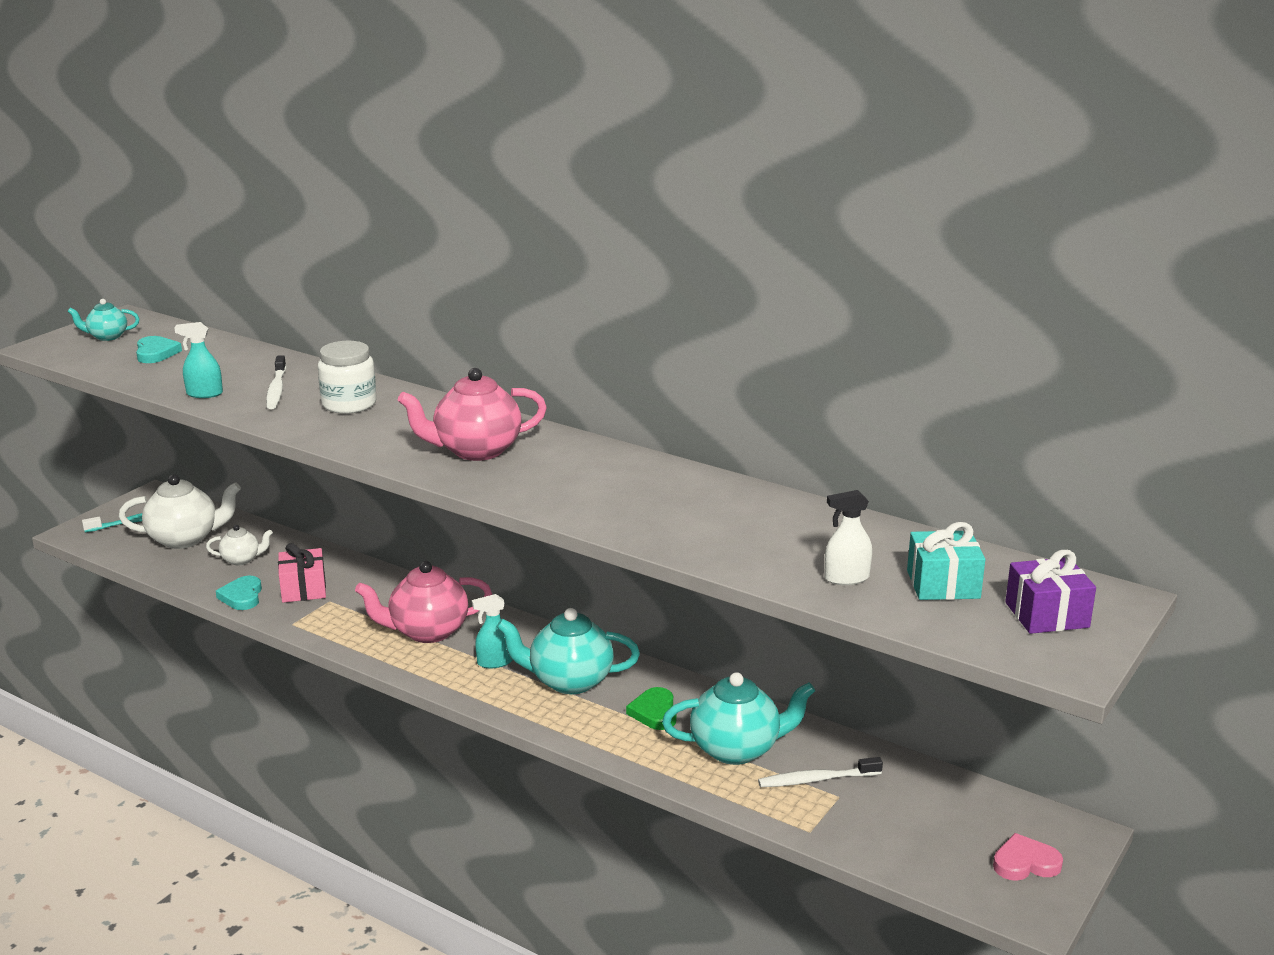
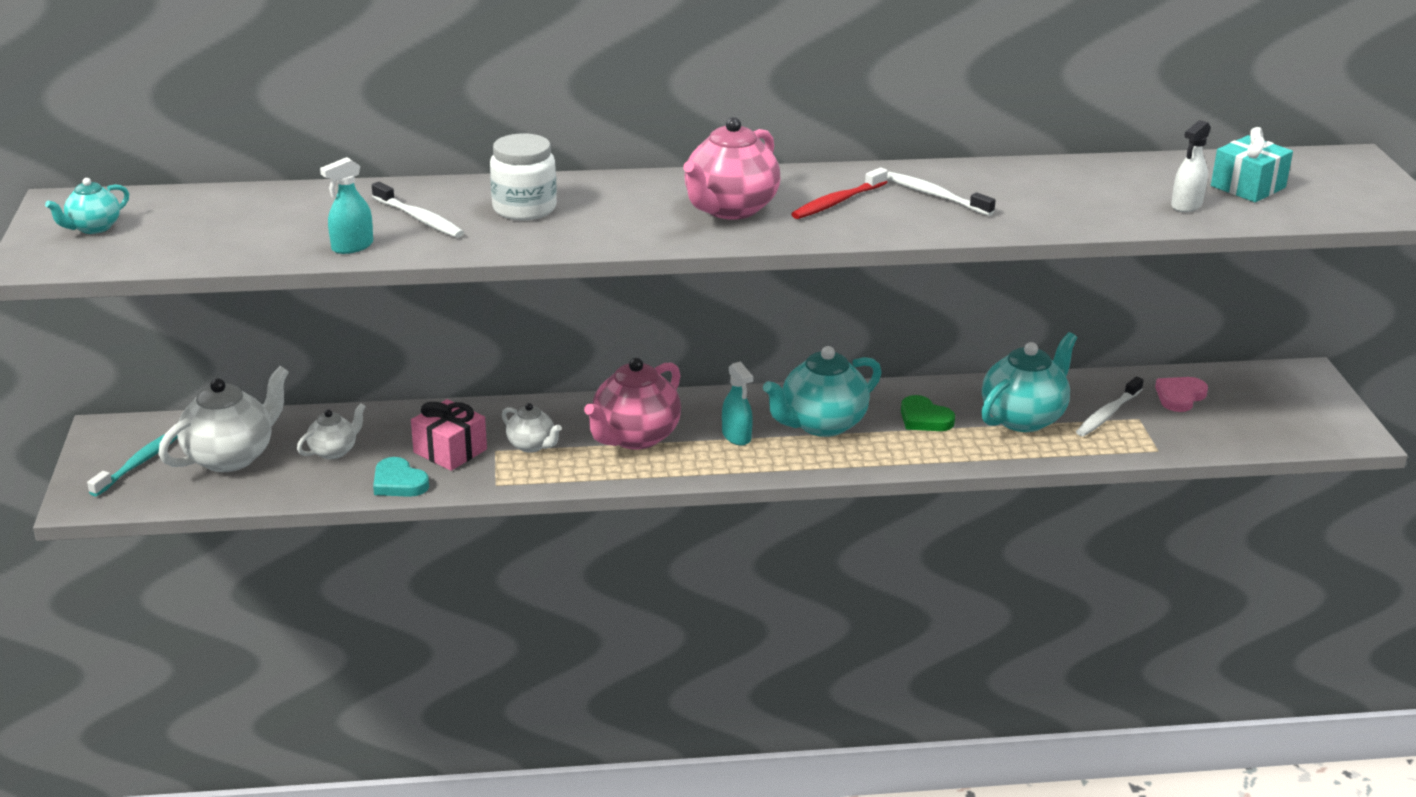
camera: 40 degrees left, 5 degrees up
(156, 353) = (197, 226): turquoise heart -> none
(355, 607) = (531, 445): none -> white teapot
(495, 662) = (736, 436): turquoise spray bottle -> turquoise spray bottle turned 60 degrees counterclockwise
(562, 472) = (837, 202): none -> red toothbrush
(646, 493) = (935, 195): none -> white toothbrush
(1025, 863) = (1305, 407): pink heart -> pink heart (1179, 396)
(1046, 615) = (1338, 183): purple gift -> none

